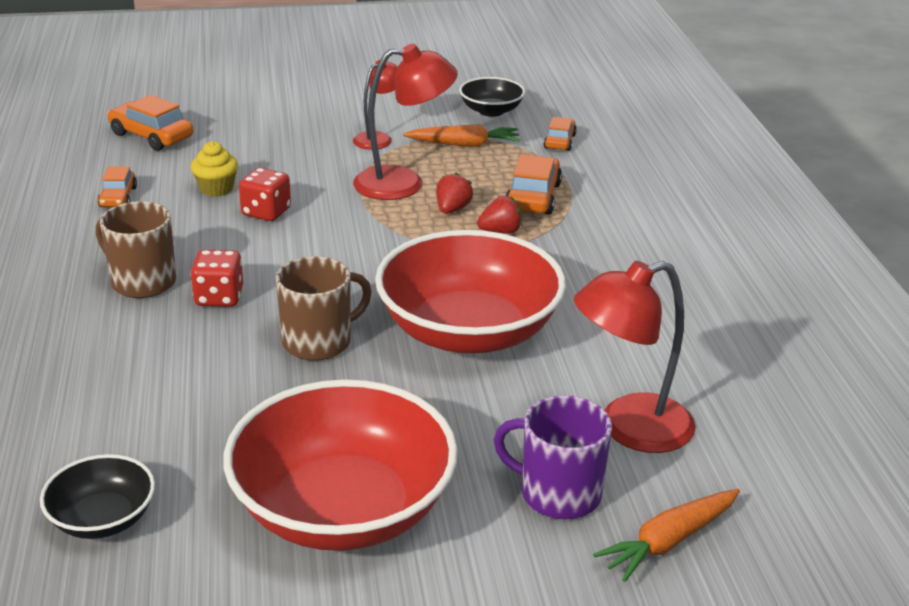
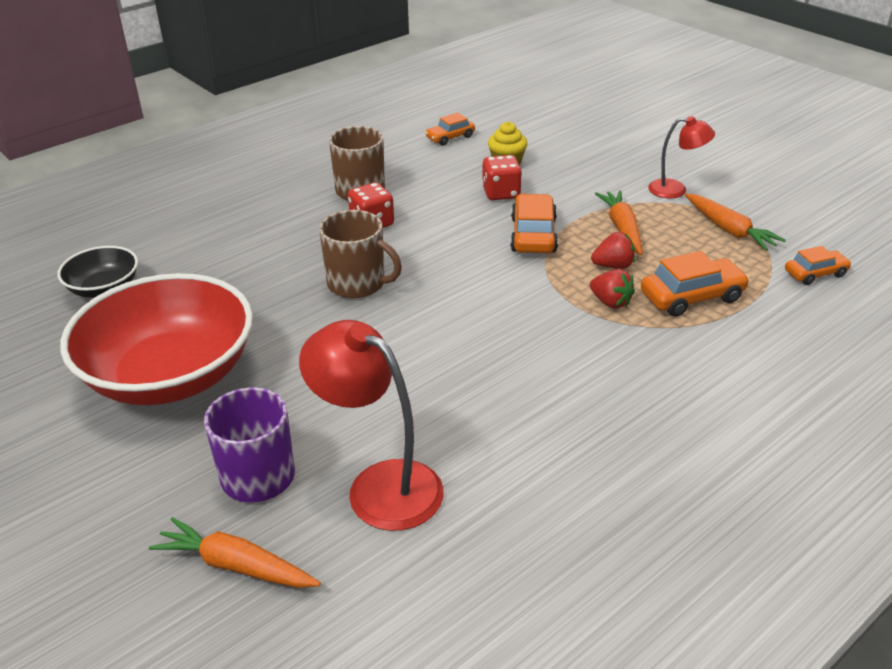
camera: 60 degrees right, 5 degrees up
(151, 136) = (543, 112): orange car -> orange car (533, 235)
(403, 183) = (622, 228): red lamp -> orange carrot
(468, 331) = (440, 344): red bowl -> none
(491, 111) = (811, 219): black bowl -> none

